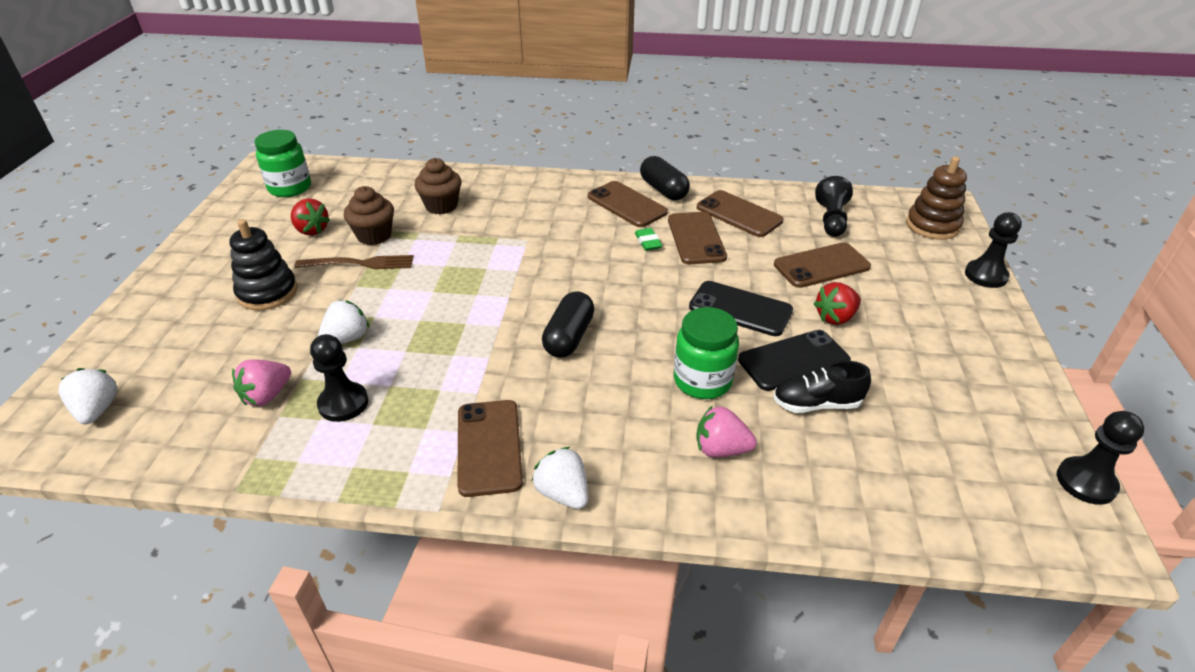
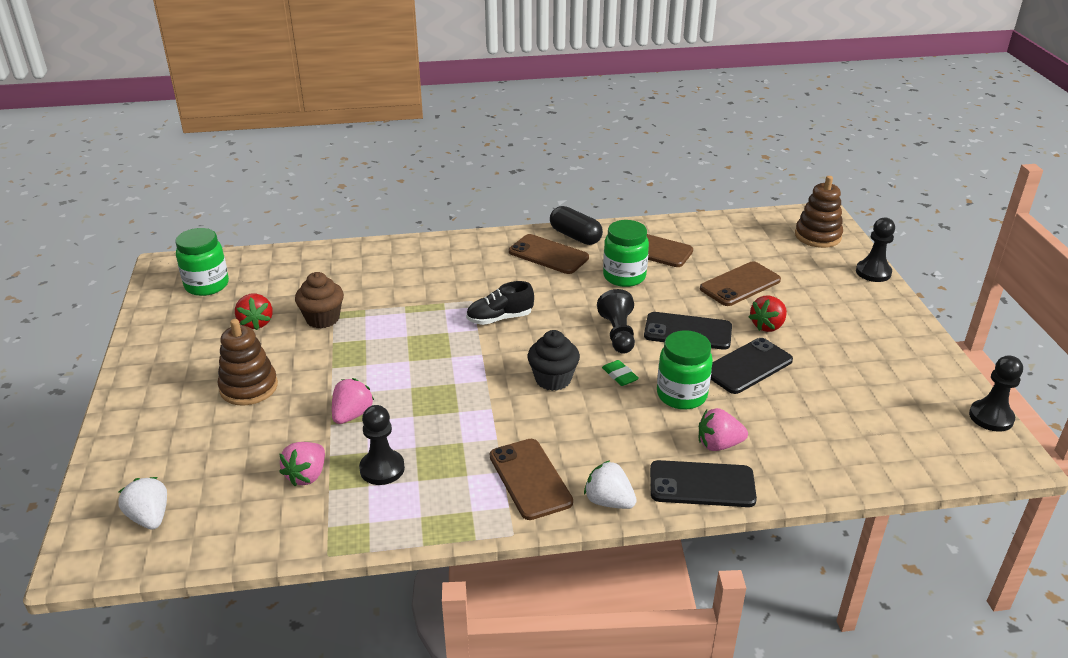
camera: 15 degrees left, 5 degrees down
(267, 293) = (249, 387): black stacking toy -> brown stacking toy
(311, 230) = (256, 323): red strawberry -> red strawberry turned 45 degrees clockwise
(347, 339) = (352, 415): white strawberry -> pink strawberry
(361, 263) = (325, 346): brown fork -> none
(441, 206) = (373, 281): brown cupcake -> none
(569, 337) = (553, 379): black capsule -> black cupcake
(648, 242) = (583, 286): green eraser -> green eraser (620, 376)
(680, 495) = (702, 484): none -> black phone
(696, 238) = (624, 277): brown phone -> green jar
(816, 404) = (778, 397): black shoe -> black shoe (500, 318)
(831, 219) = (733, 243): black pawn -> black pawn (618, 334)

